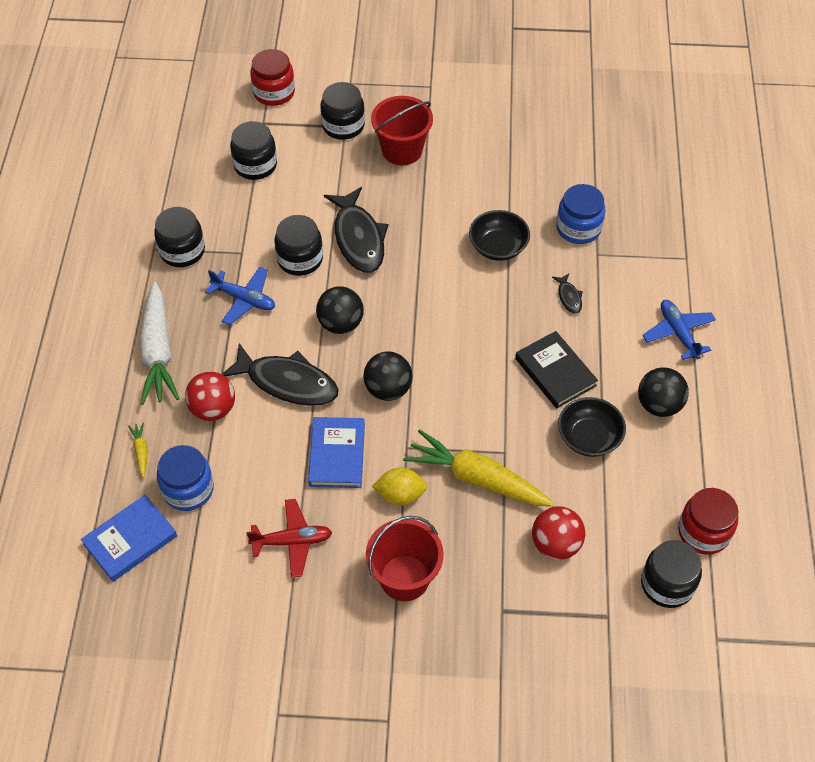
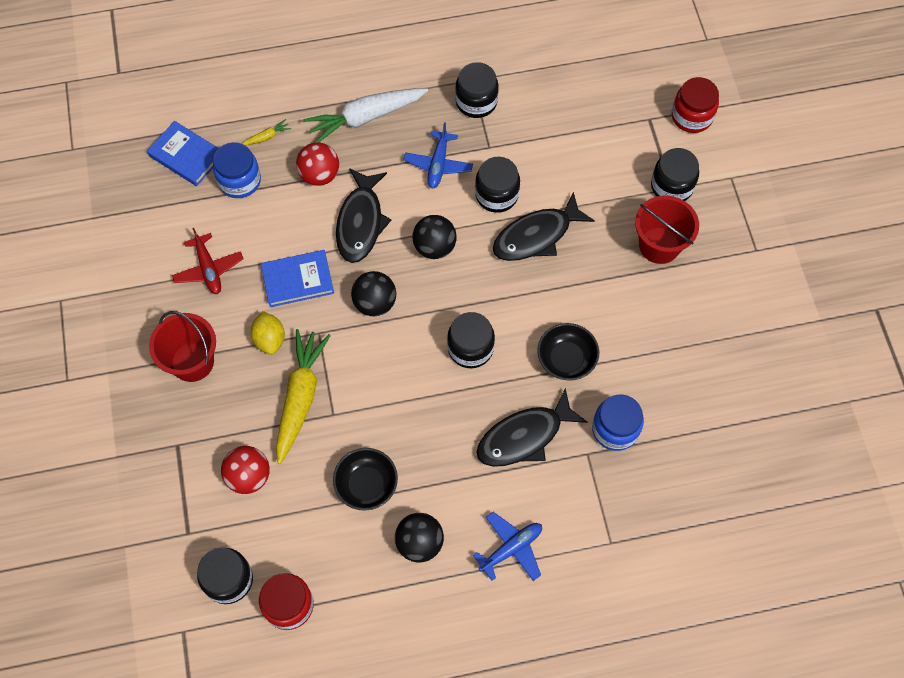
camera: 75 degrees right, 10 degrees up
(255, 165) = (594, 128): black jar -> black jar (470, 348)
(555, 372) = (432, 441): black book -> none
(569, 297) = (524, 436): black fish -> black fish, size x2.27

